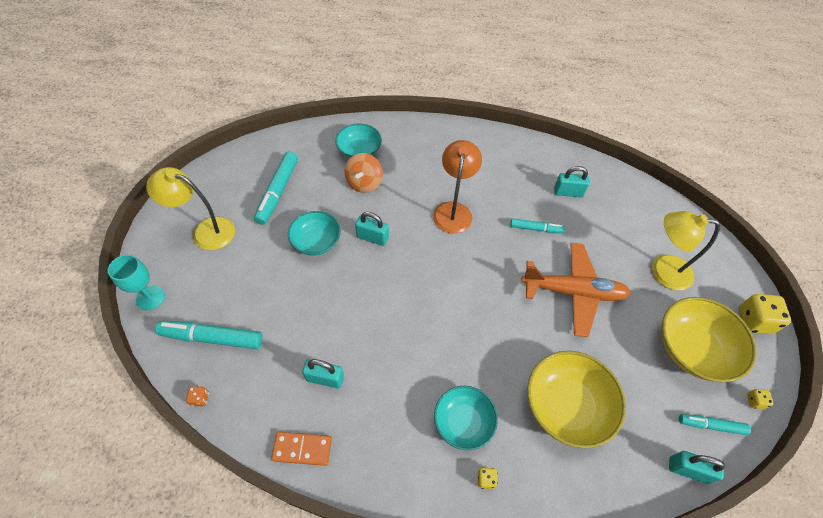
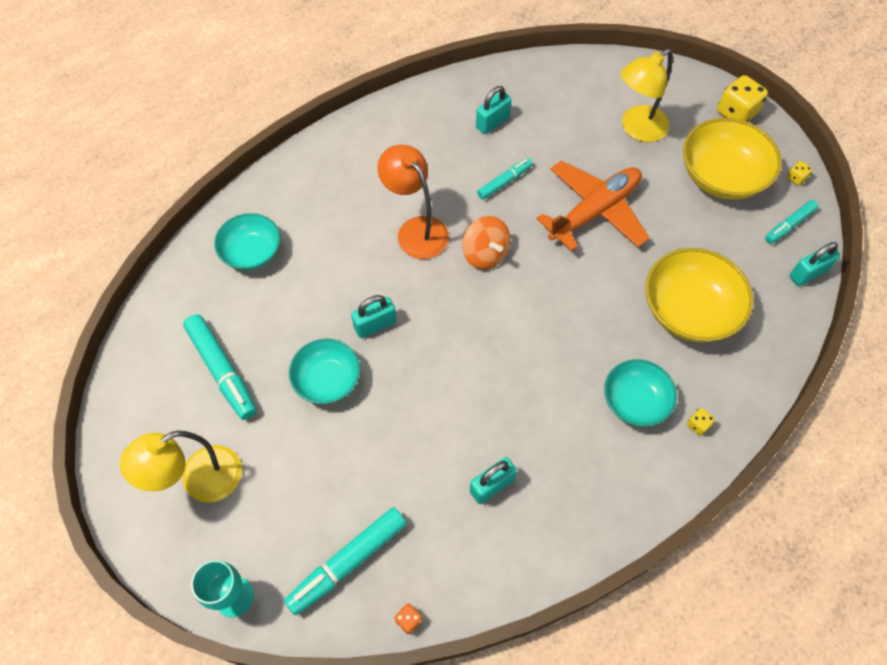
camera: 45 degrees left, 5 degrees up
(302, 449) = (545, 557): orange domino -> none
(364, 183) = (299, 280): orange spinning top -> orange spinning top (485, 254)

